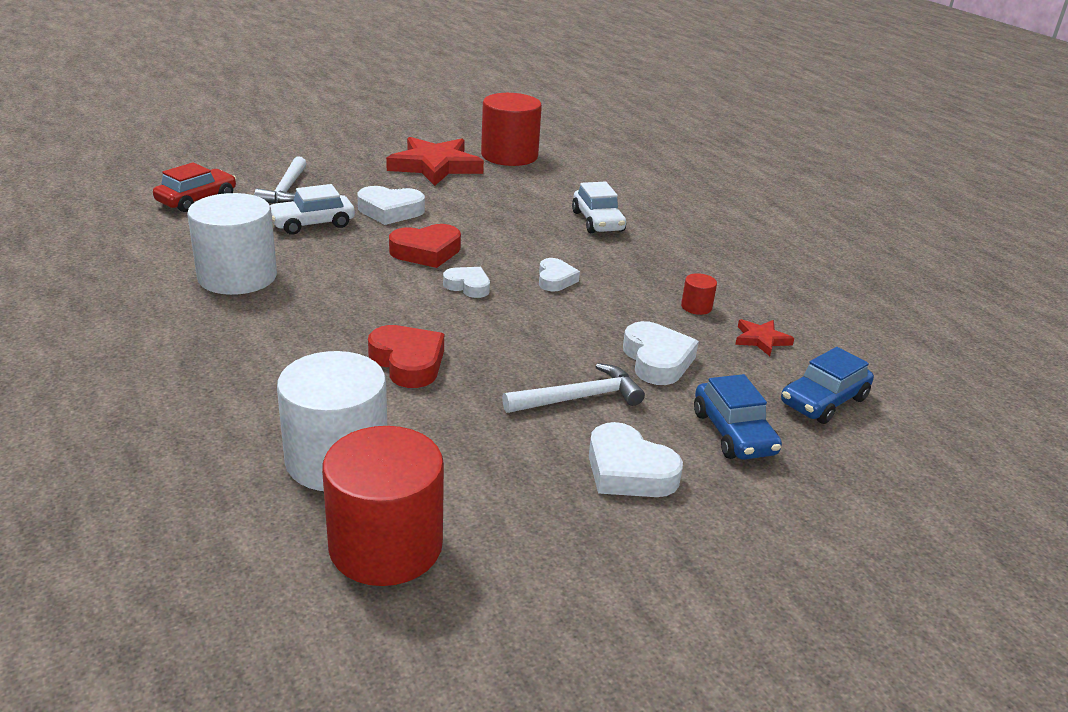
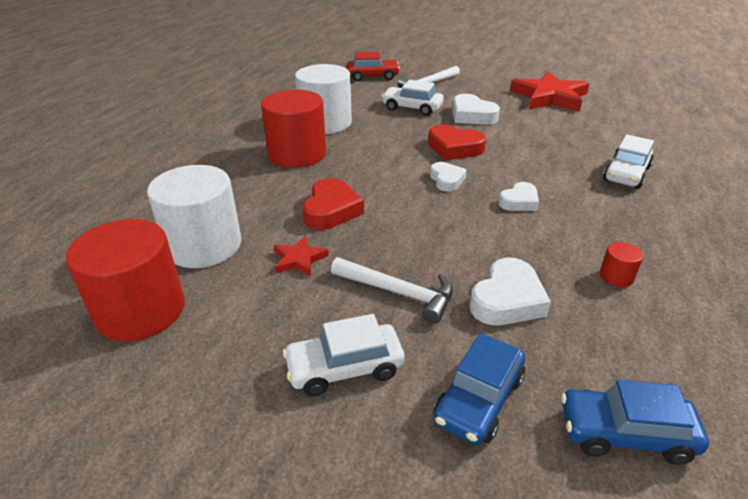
camera: 50 degrees right, 5 degrees up
(509, 156) = (621, 105): red cylinder -> red cylinder (297, 154)
(628, 471) = (345, 368): white heart -> white car
(761, 340) = (643, 337): red star -> red star (299, 259)

